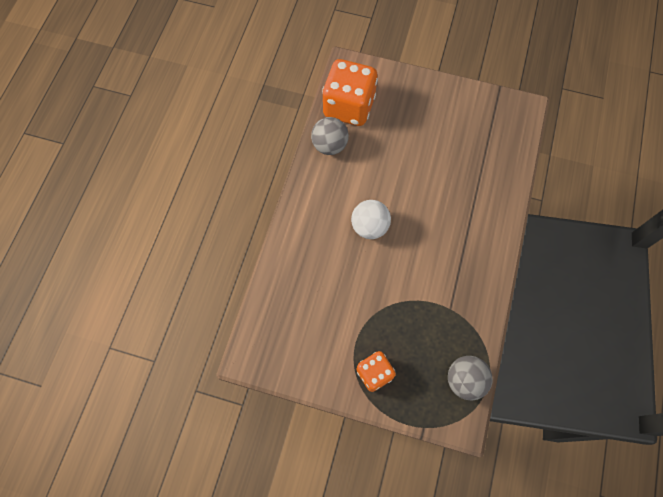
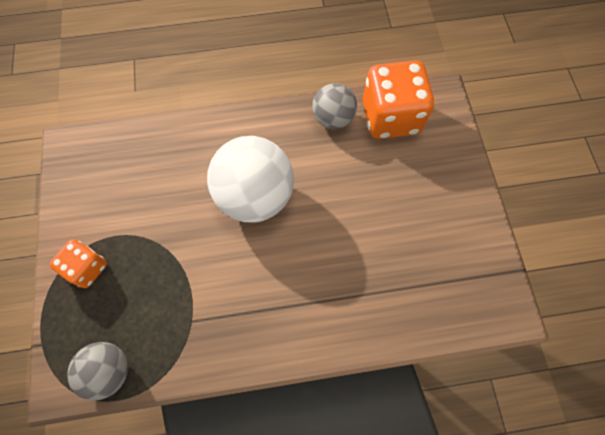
camera: 65 degrees right, 0 degrees up
(369, 227) = (255, 196): white ball -> white ball, size x1.73

